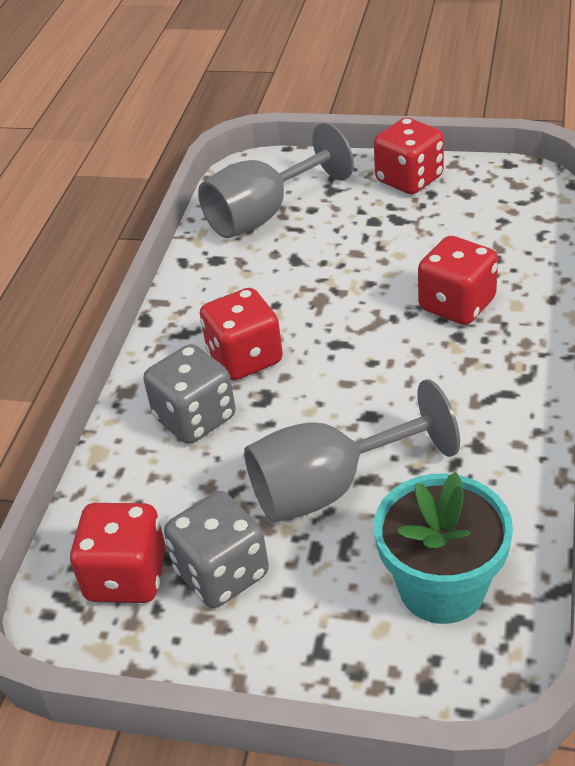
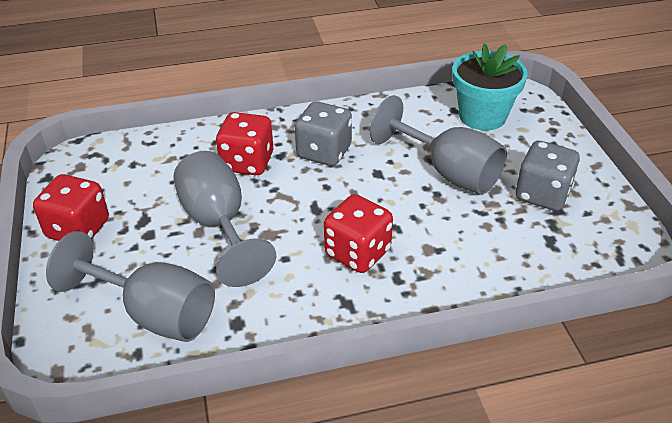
camera: 120 degrees left, 0 degrees up
(127, 577) = (581, 234): red dice -> none
(195, 418) = (434, 256): grey dice -> grey dice (324, 152)
(357, 267) = (219, 225): none -> grey goblet

